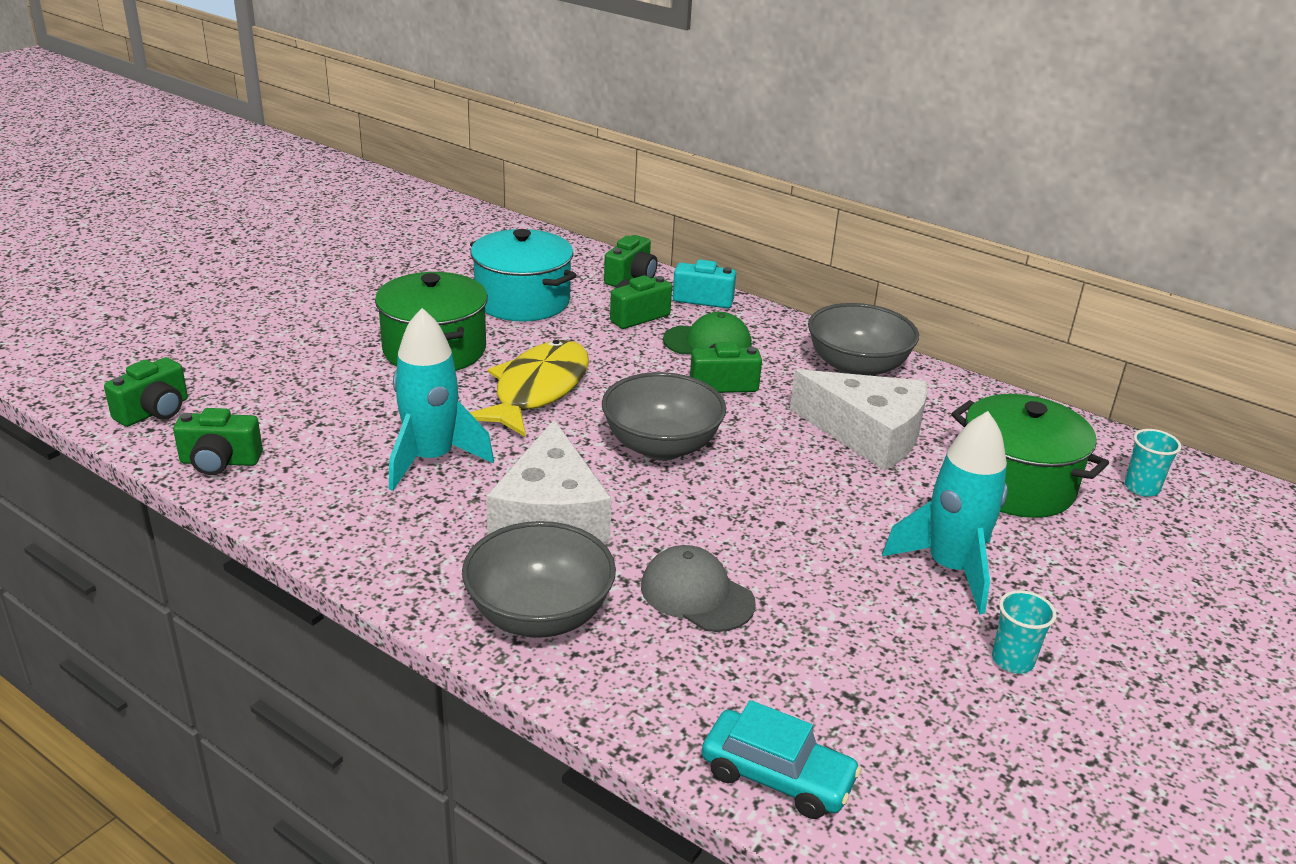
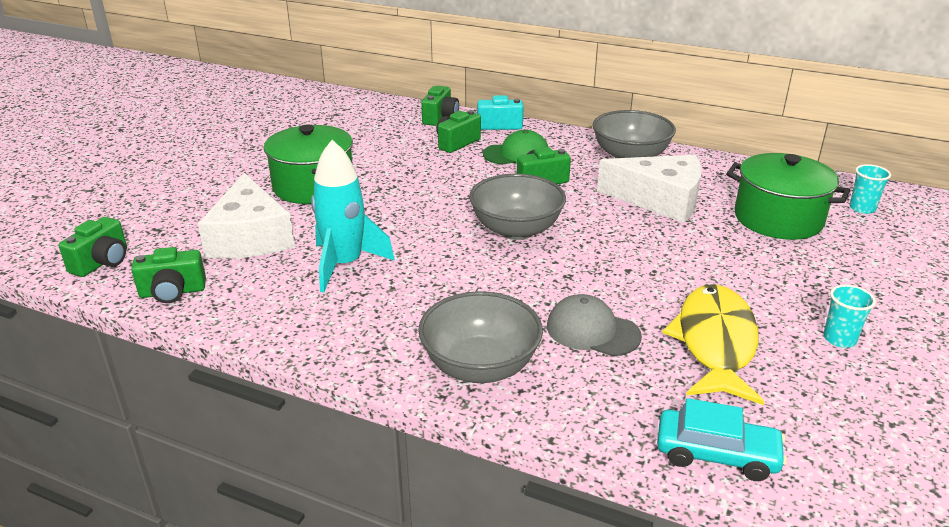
camera: 10 degrees left, 0 degrees up
(522, 301) = (366, 143): turquoise pot -> none
(537, 390) = (405, 203): yellow fish -> yellow fish (715, 343)
(550, 515) = (455, 291): white cheese -> white cheese (250, 237)
(949, 568) = (763, 282): turquoise rocket -> none

